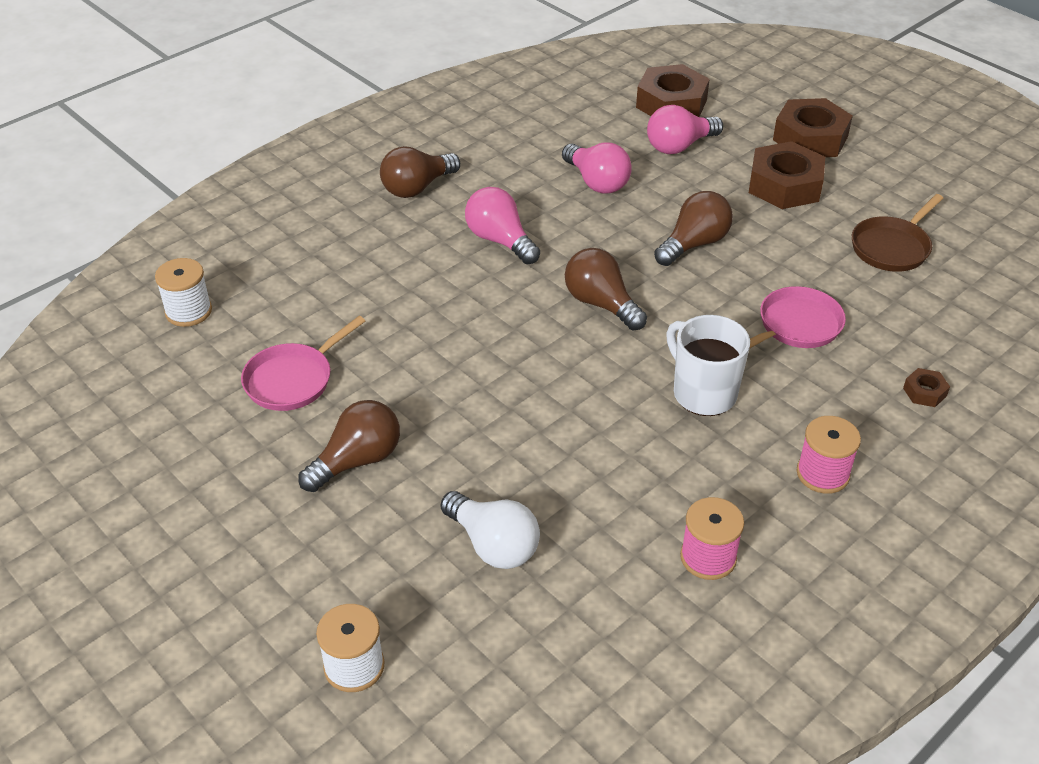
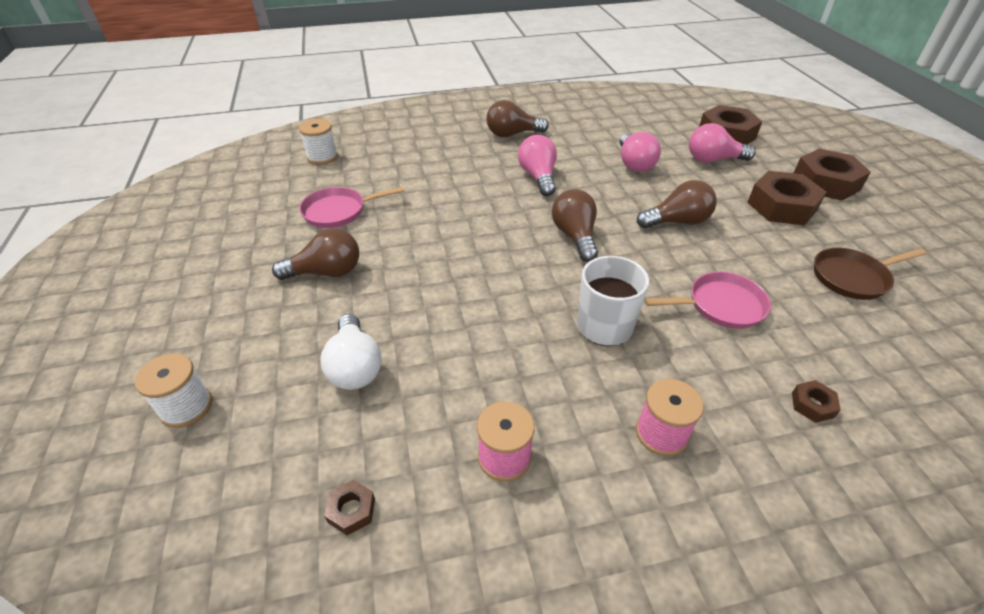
camera: 30 degrees right, 0 degrees up
(614, 666) = (351, 510): none -> brown nut

